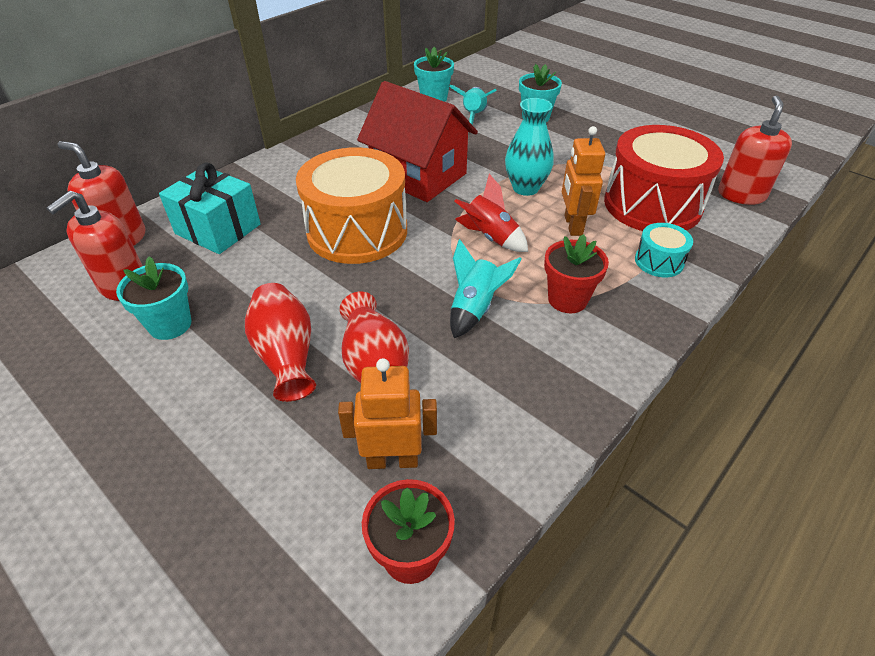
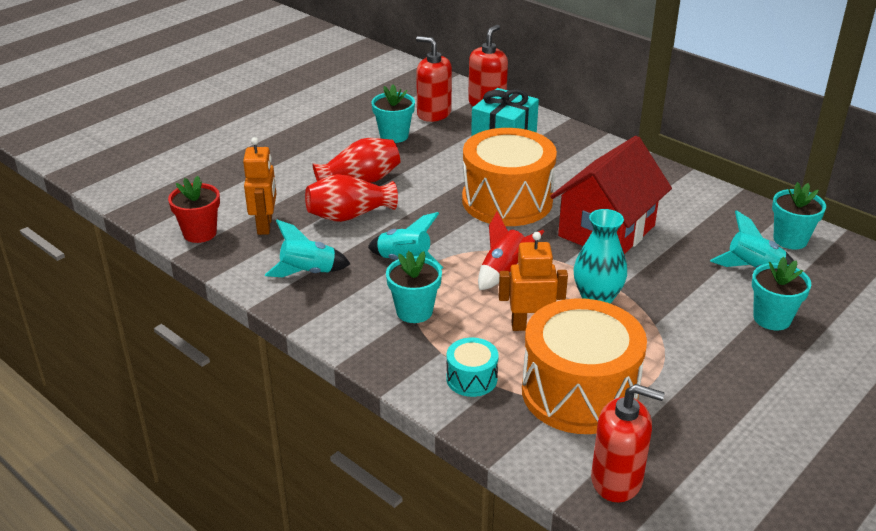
camera: 90 degrees right, 10 degrees down
(507, 397) = (308, 272): none -> turquoise rocket
(567, 299) = (414, 311): red flower pot -> turquoise flower pot
(652, 205) = (579, 392): red drum -> orange drum

